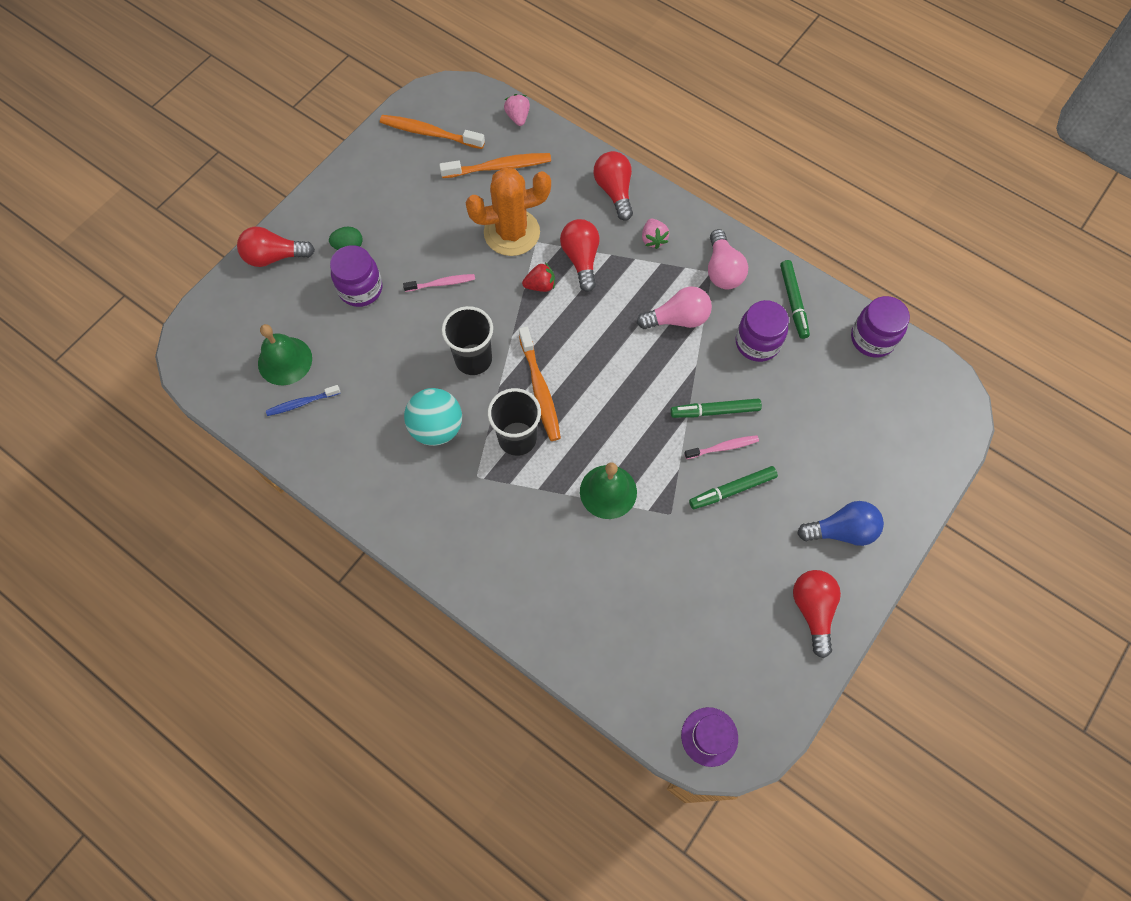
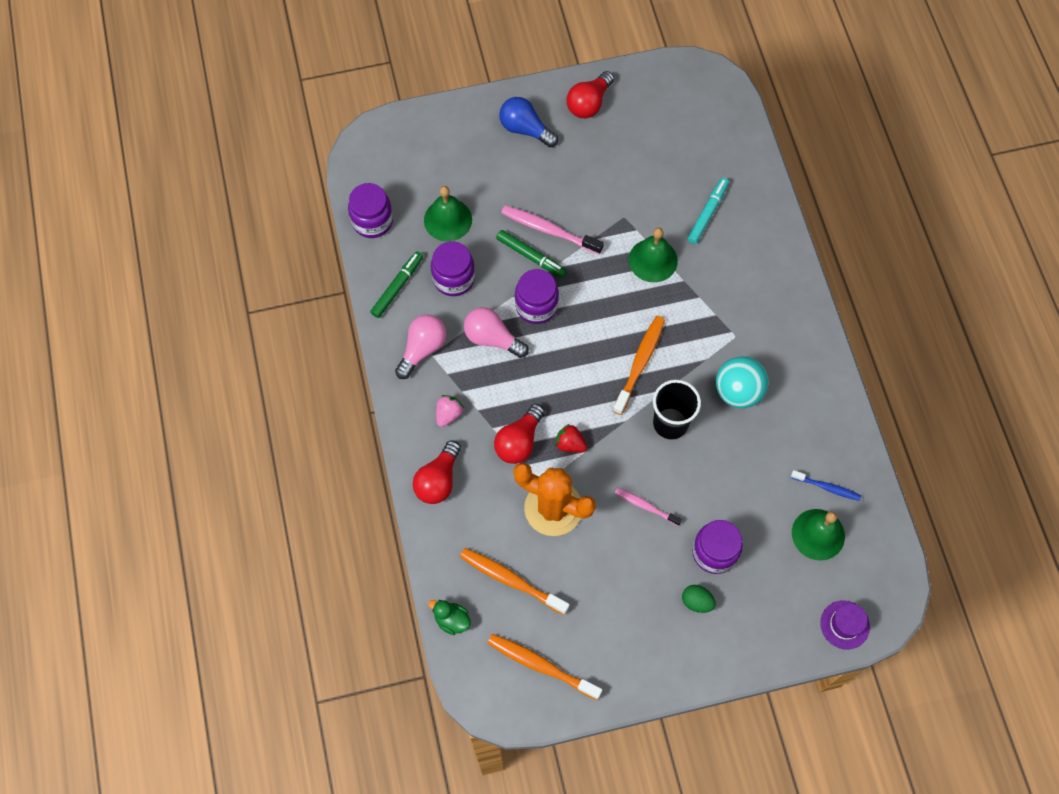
camera: 140 degrees left, 0 degrees up
(274, 257) = (766, 641): red light bulb -> none
(430, 133) = (541, 666): orange toothbrush -> orange toothbrush turned 150 degrees clockwise
(517, 438) = (685, 341): black cup -> none
(518, 117) = (451, 620): pink strawberry -> green duck
(598, 580) = (707, 213): none -> turquoise marker
(669, 372) = (536, 306): none -> purple jar
(709, 736) = (714, 89): purple hat -> purple hat (844, 624)
(722, 447) = (549, 230): pink toothbrush -> pink toothbrush, size x1.64
(732, 490) = (570, 201): green marker -> none
(815, 388) = (448, 220): none -> green bell

